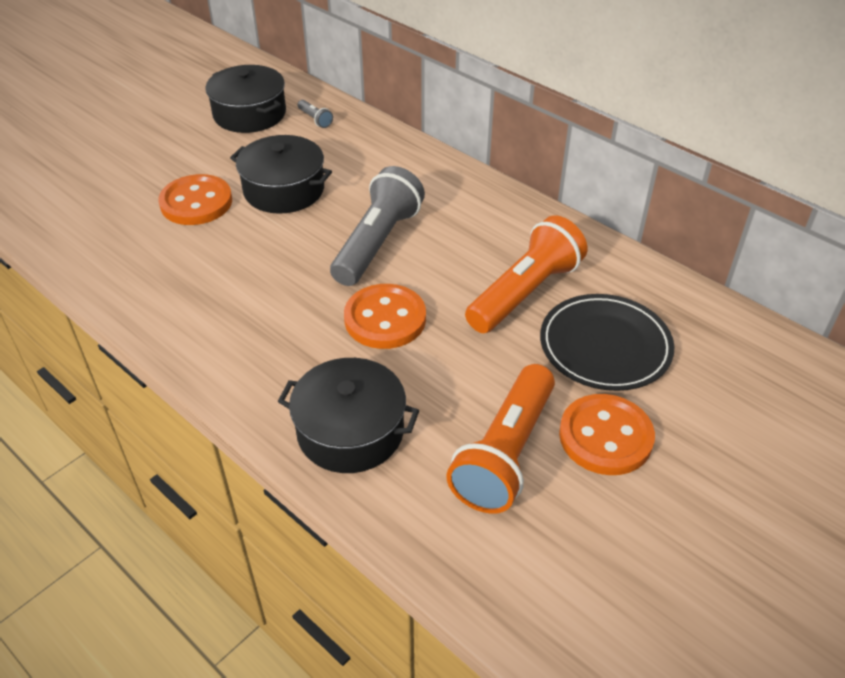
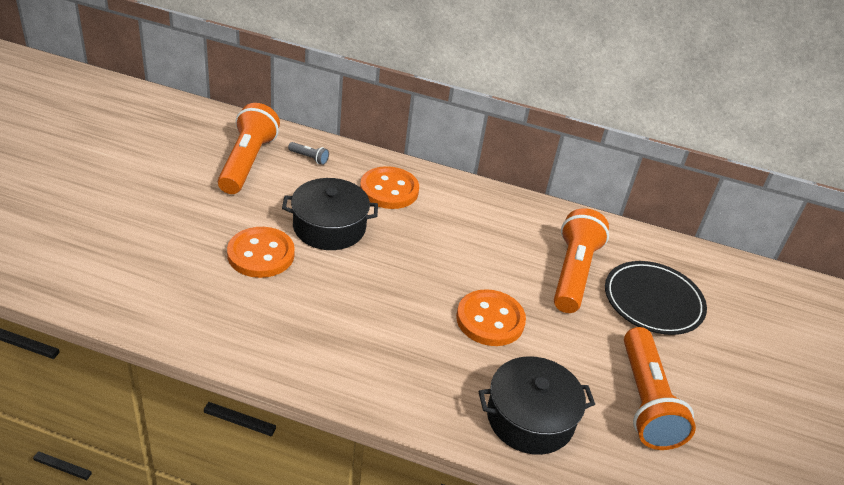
camera: 30 degrees left, 5 degrees down
(249, 114) = (247, 162): black pot -> orange flashlight
(377, 243) = (438, 257): grey flashlight -> none
(605, 437) = (698, 369): orange button -> orange button (389, 190)

